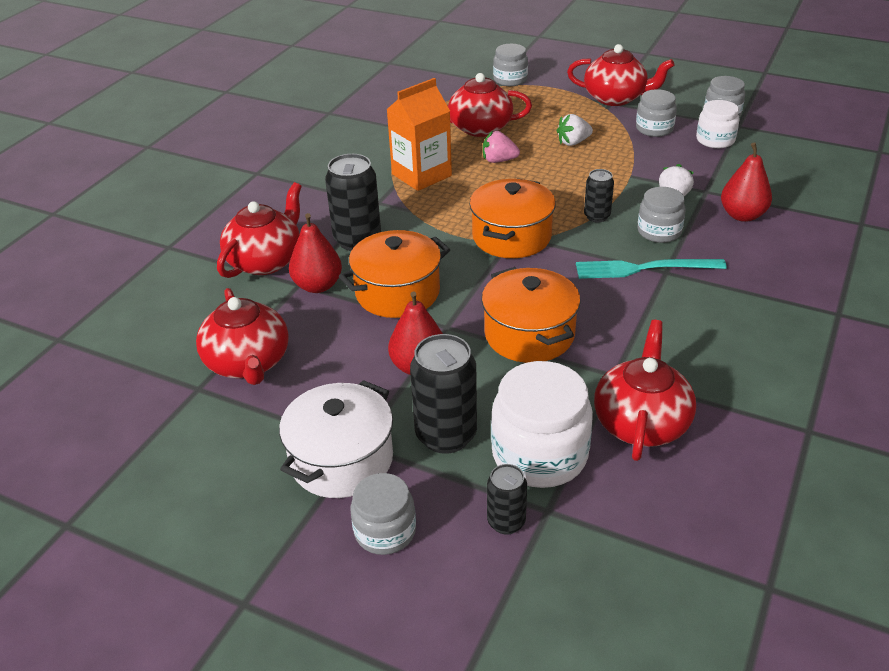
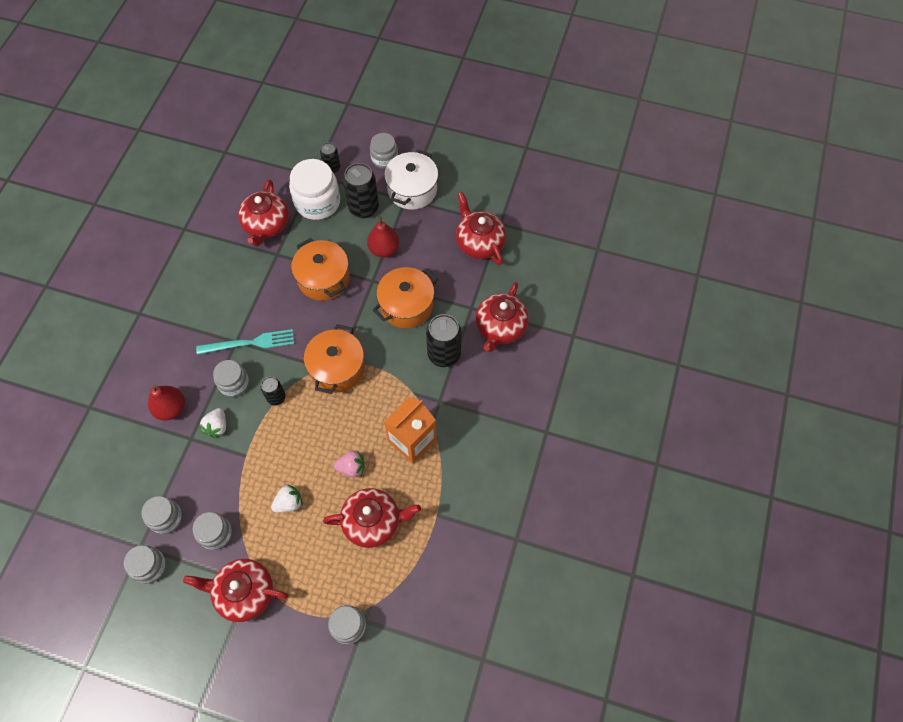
camera: 170 degrees right, 25 degrees up
(318, 286) = (458, 307): red pear -> none
(715, 140) = (166, 518): white jar -> grey jar

